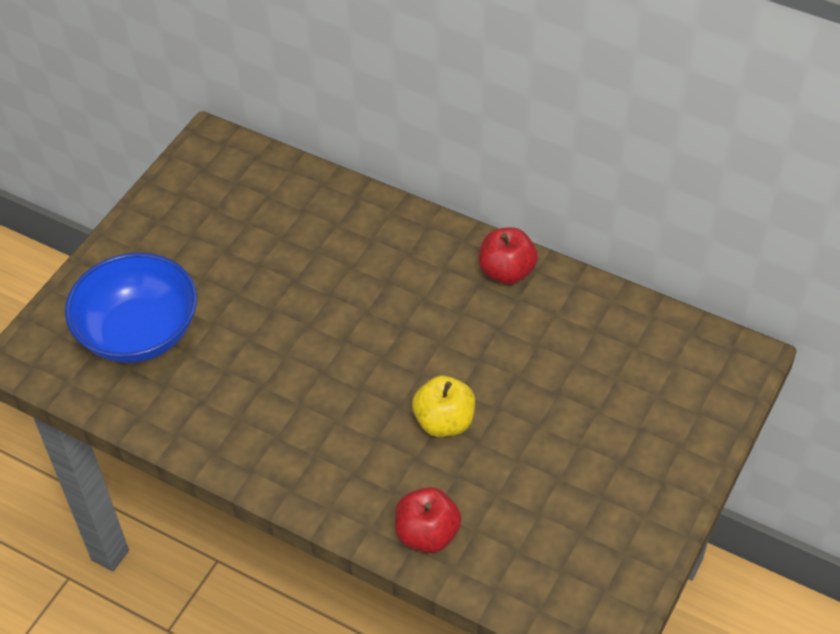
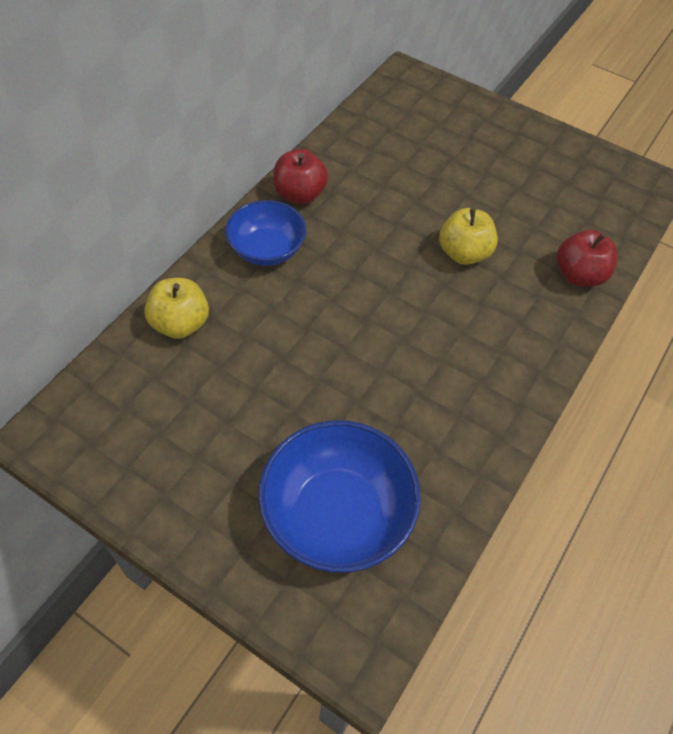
camera: 90 degrees left, 5 degrees up
(326, 203) = (180, 323): none -> yellow apple
(424, 254) = (267, 249): none -> blue bowl

